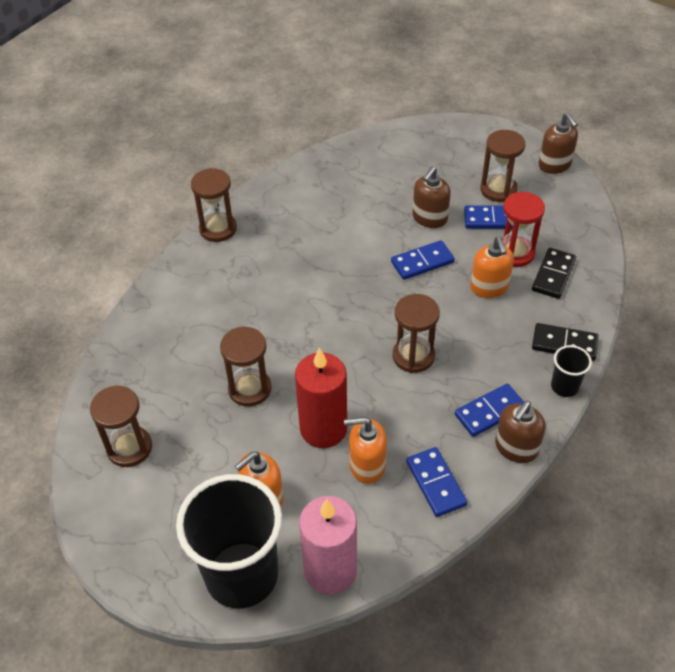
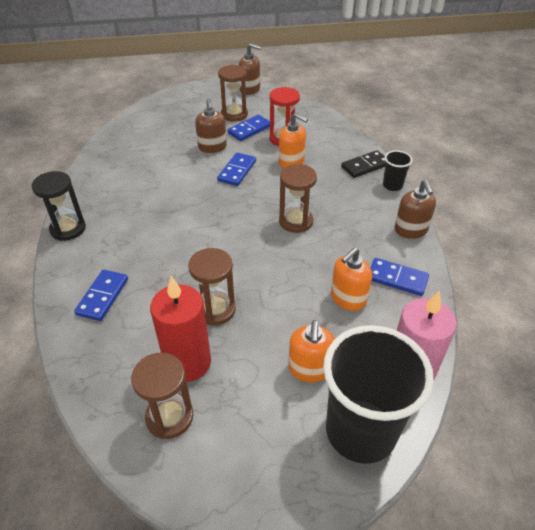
camera: 45 degrees left, 5 degrees down
(218, 229) = (68, 229): brown hourglass -> black hourglass
(323, 429) = (295, 298): red candle -> red candle (188, 362)
(490, 412) = (374, 222): blue domino -> blue domino (103, 296)
(553, 275) = (316, 138): black domino -> none

